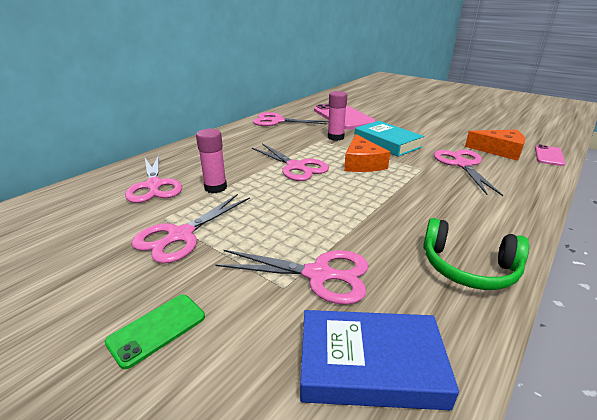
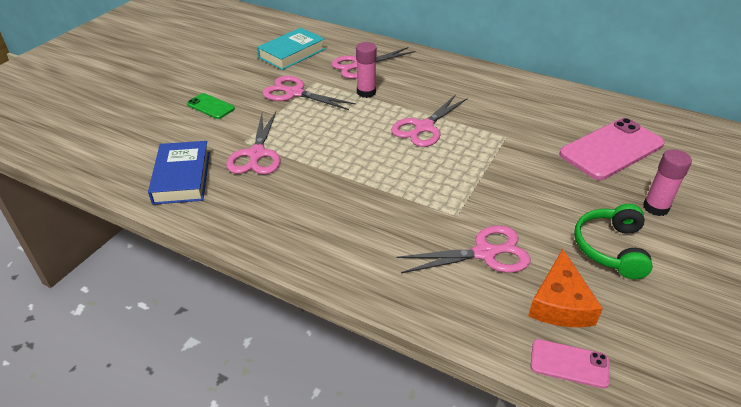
camera: 80 degrees right, 10 degrees up
(277, 121) = (553, 99): pink scissors -> none
(335, 137) = (523, 147): pink glue stick -> pink glue stick (655, 207)
(362, 163) = (452, 170): orange cheese -> none
(387, 143) = (527, 189): turquoise book -> turquoise book (292, 53)
(468, 267) = (270, 227): green headphones -> green headphones (611, 248)

